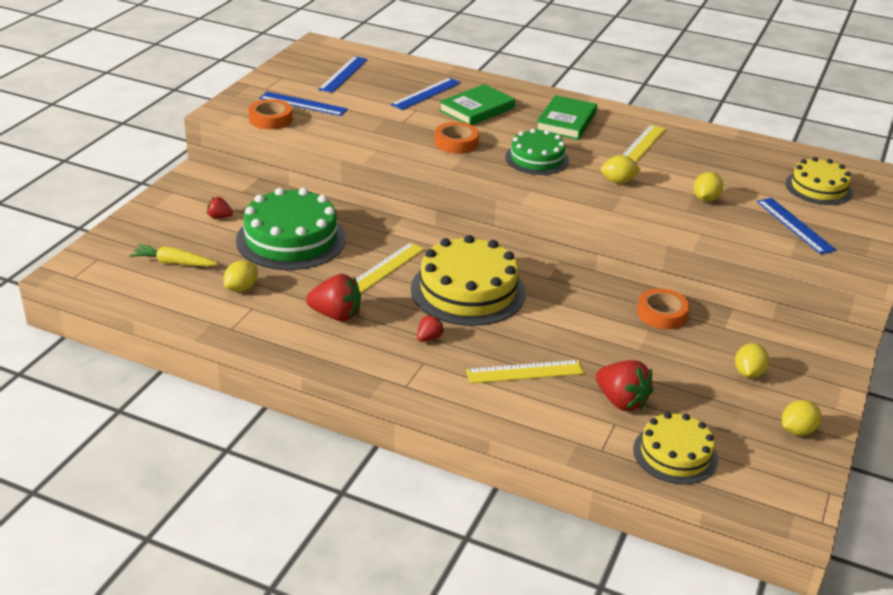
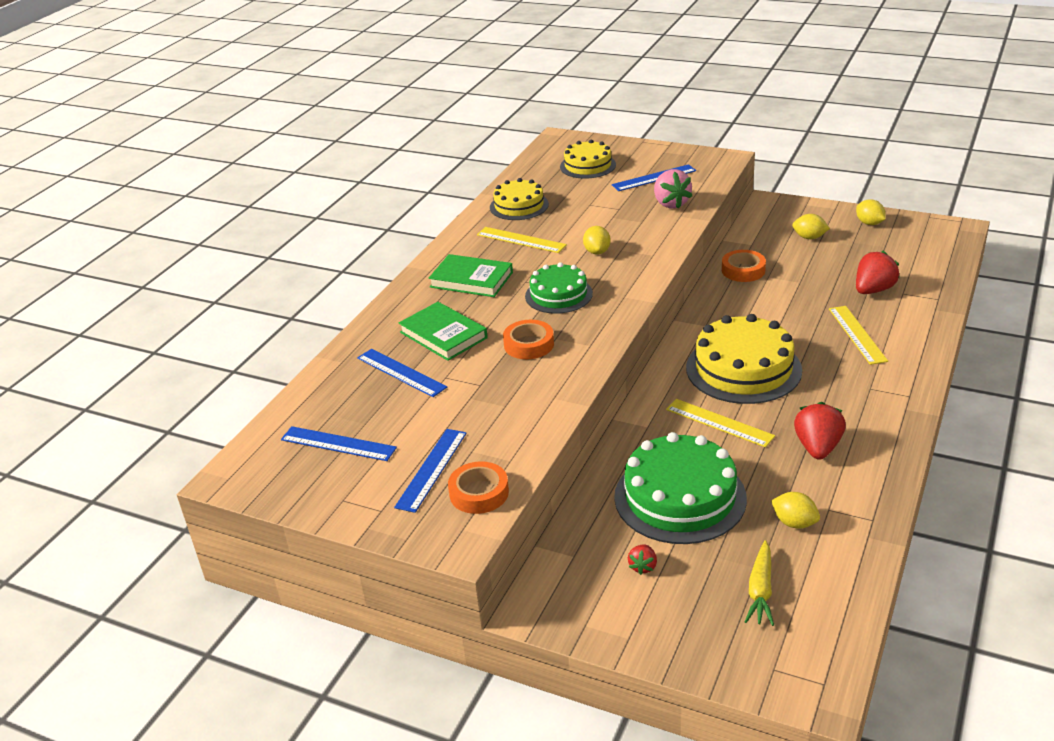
camera: 85 degrees left, 0 degrees up
(429, 338) = (830, 387): red strawberry -> none
(675, 454) = (924, 269): yellow cake -> yellow cake (519, 206)
(705, 199) = (620, 212): yellow lemon -> none
(730, 230) = (670, 203): none -> pink strawberry

